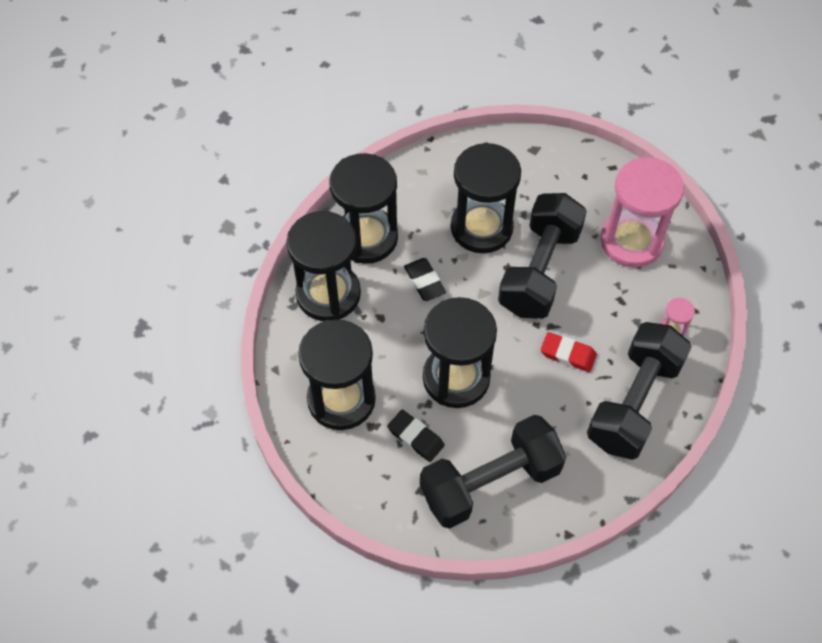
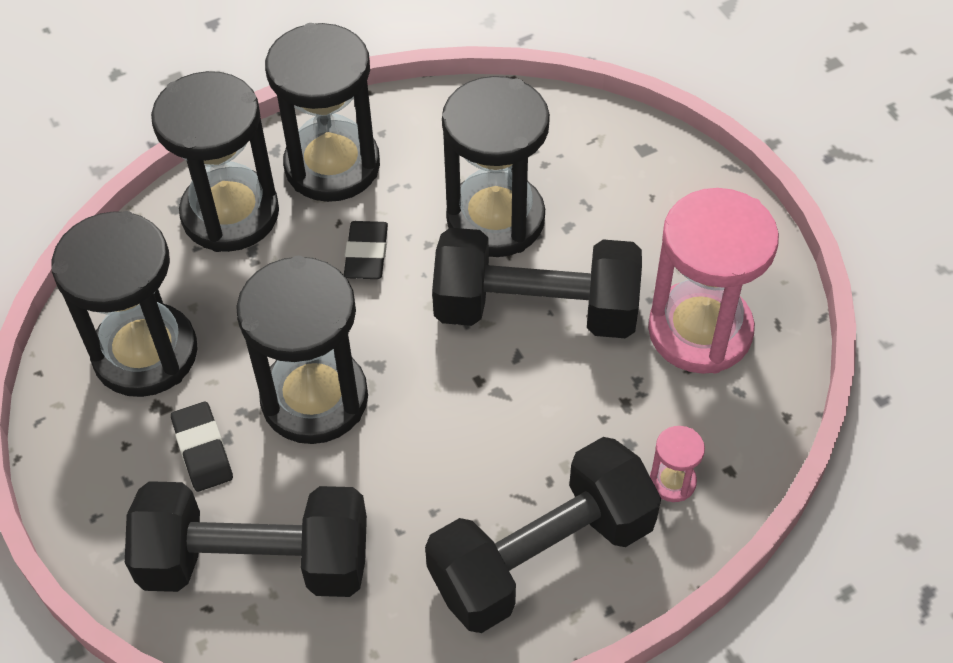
camera: 30 degrees right, 5 degrees down
(539, 270) = (536, 310): black dumbbell -> black dumbbell turned 45 degrees clockwise
(568, 354) = (494, 441): red eraser -> none

